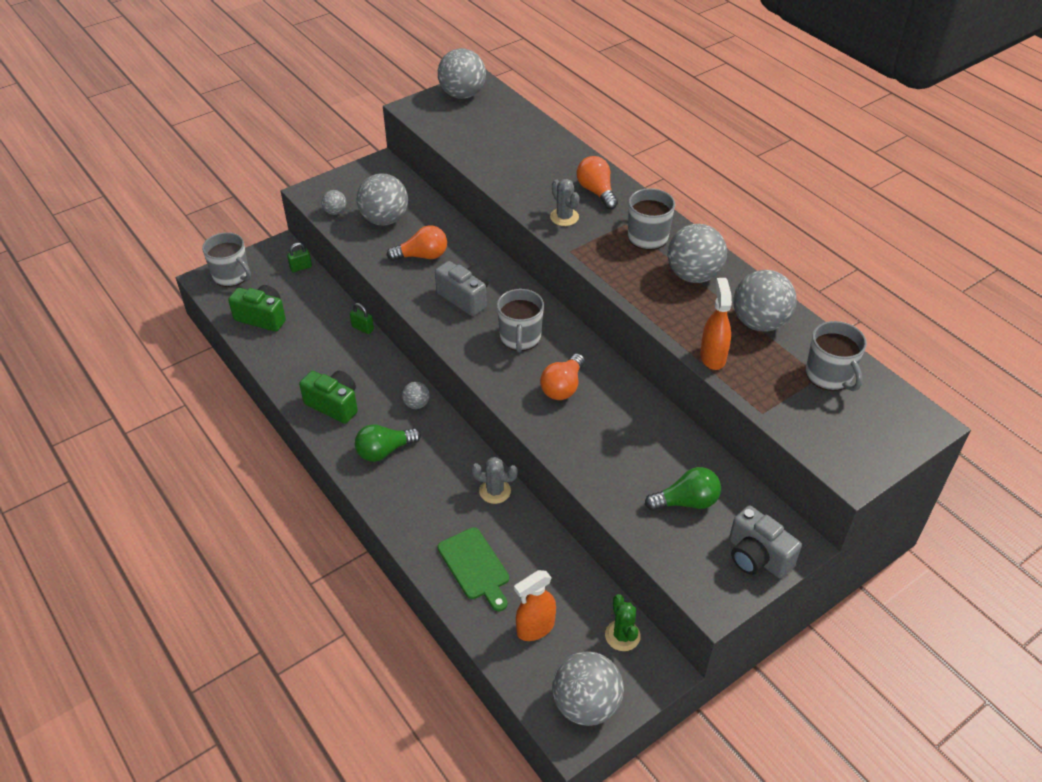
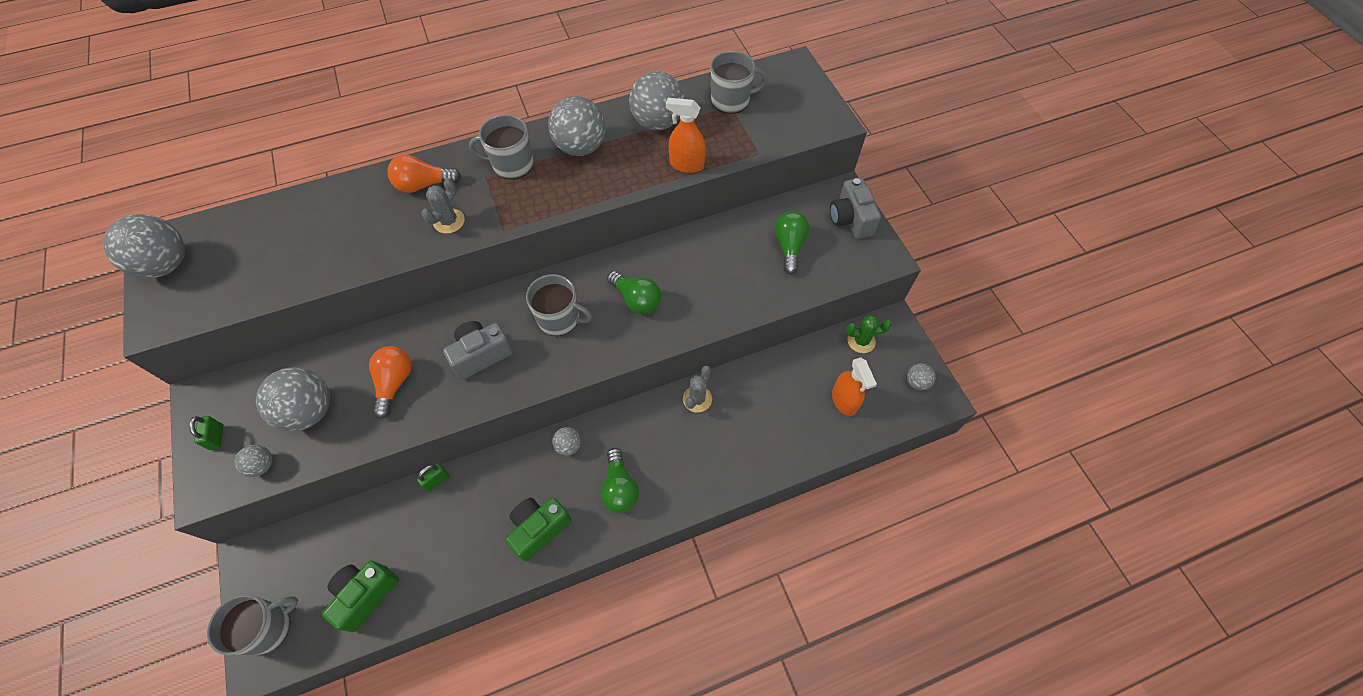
camera: 75 degrees left, 15 degrees up
(301, 267) = (299, 536): green padlock -> green padlock (217, 437)
(475, 566) = (775, 433): green cutting board -> none
(563, 387) = (636, 299): orange light bulb -> green light bulb
(564, 217) = (449, 221): grey cactus -> grey cactus turned 45 degrees counterclockwise
(586, 704) = (916, 382): grey ball -> grey ball, size x0.49
(757, 557) = (850, 219): grey camera -> grey camera turned 105 degrees clockwise

